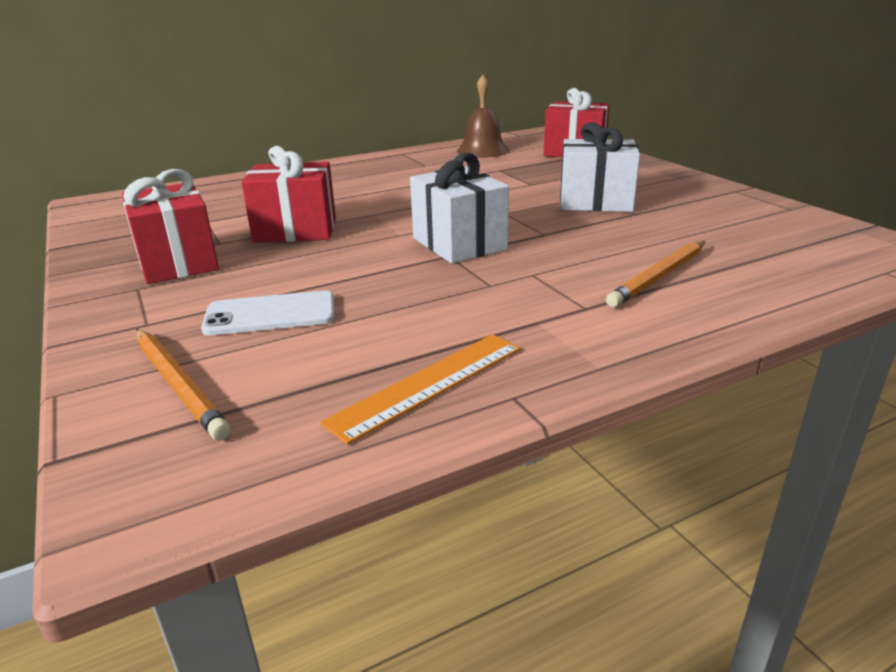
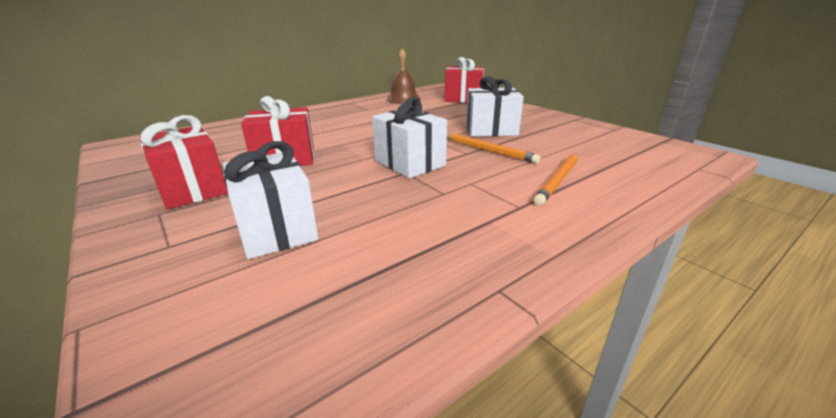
camera: 10 degrees left, 0 degrees up
(179, 385) = (202, 306): orange pencil -> orange pencil (488, 150)
(270, 314) = (277, 229): white phone -> white gift
(428, 384) = (426, 284): orange ruler -> none

